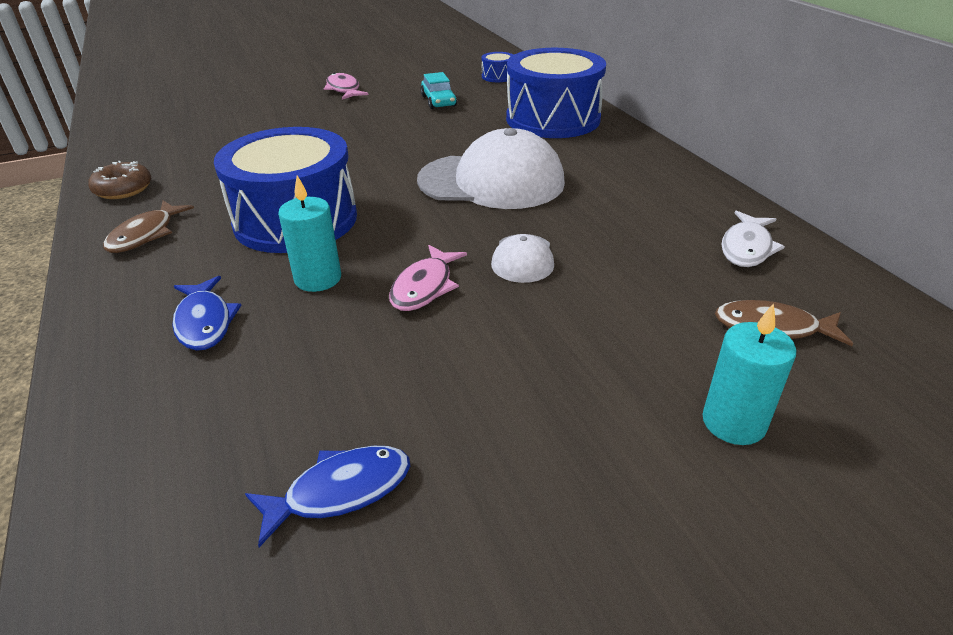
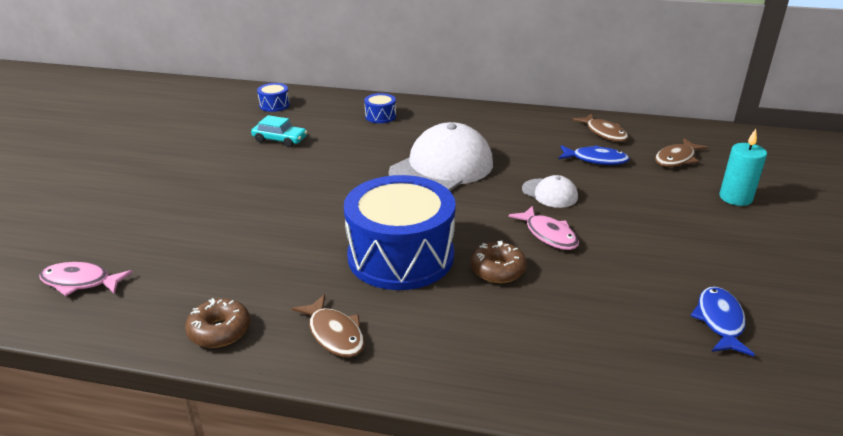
camera: 55 degrees left, 5 degrees down
(205, 322) = (508, 331): blue fish -> blue fish (596, 160)
(318, 279) = (497, 270): turquoise candle -> brown donut
(344, 89) = (181, 167): pink fish -> pink fish (80, 282)
(553, 119) = (380, 116): blue drum -> blue drum, size x0.41
(747, 248) = (604, 133): white fish -> brown fish

